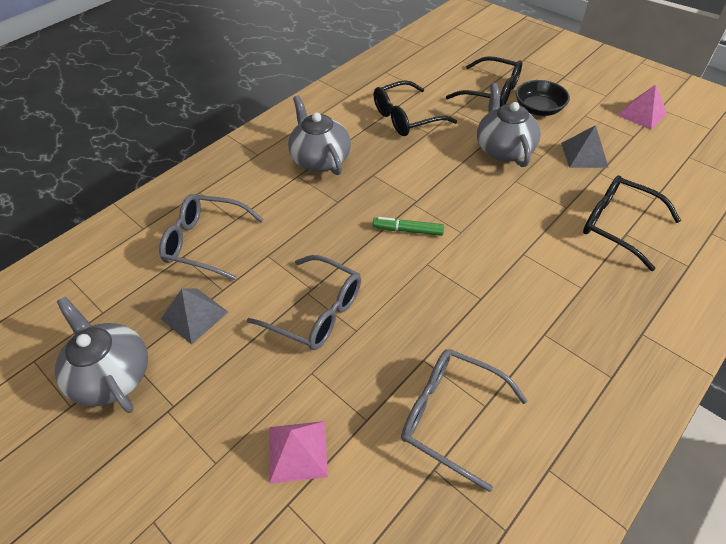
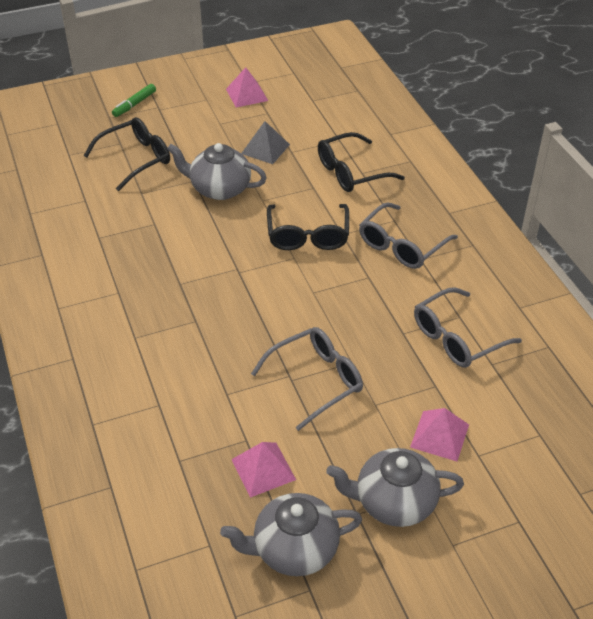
camera: 65 degrees left, 5 degrees down
(194, 315) = (263, 469): grey pyramid -> pink pyramid
(207, 242) = (174, 436): grey glasses -> grey glasses (402, 245)
(320, 159) = (125, 312): grey teapot -> grey teapot (394, 502)
(407, 117) = (119, 228): black glasses -> black glasses (308, 235)
(408, 230) = (268, 288): green marker -> green marker (134, 104)
(538, 109) = (187, 144): black bowl -> none

